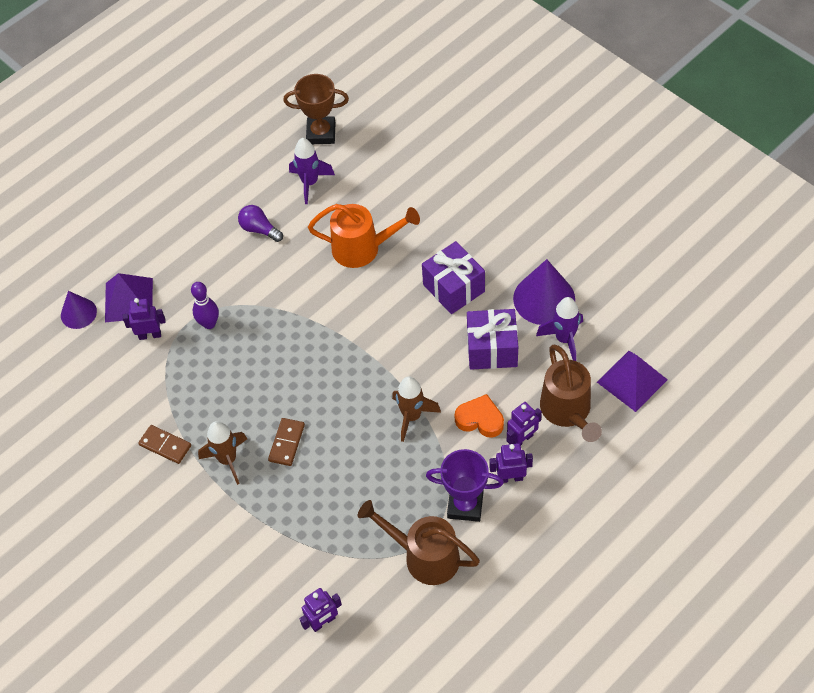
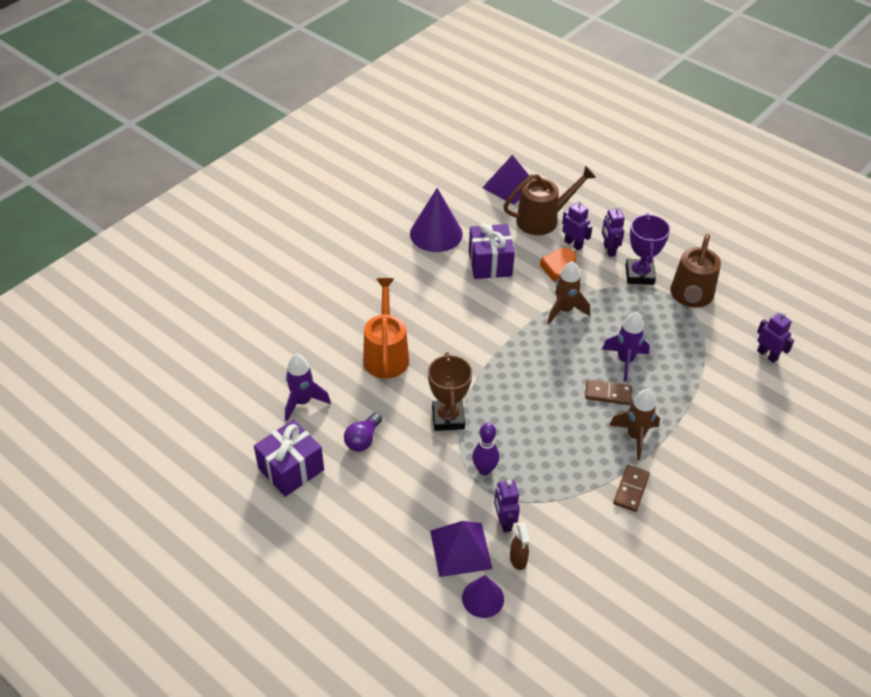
camera: 100 degrees left, 10 degrees down
(109, 342) = (518, 559): none -> brown spray bottle
(321, 133) = (235, 398): brown trophy -> brown trophy (448, 418)
(454, 288) = (428, 289): purple gift -> purple gift (291, 469)
(564, 339) = (475, 222): purple rocket -> purple rocket (625, 360)

